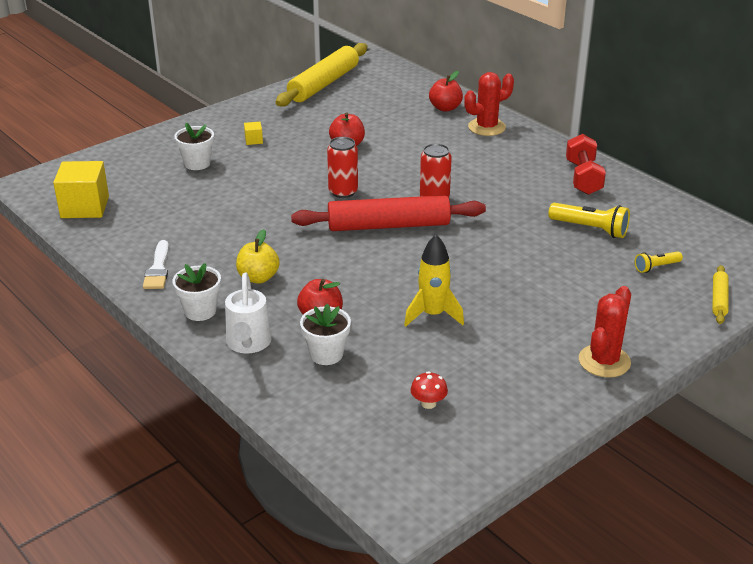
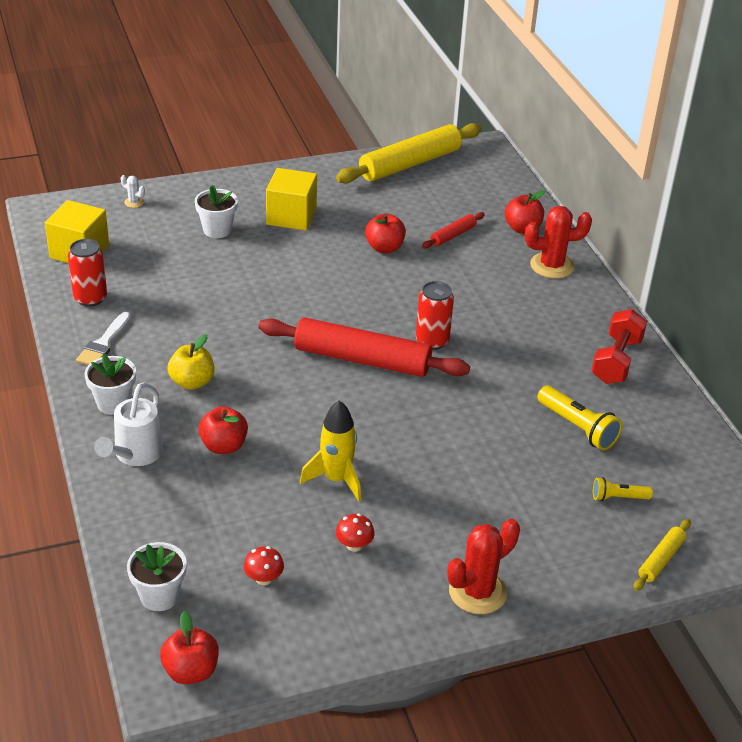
camera: 20 degrees right, 5 degrees up
(108, 160) = (134, 202): none -> white cactus
(253, 140) = (291, 216): yellow cube -> yellow cube, size x2.27
(326, 354) = (201, 490): white flower pot -> white flower pot (159, 596)
(343, 192) = (342, 305): red can -> red can (90, 298)
(395, 124) = (453, 235): none -> red rolling pin
(419, 491) = (191, 671): none -> red apple
(483, 357) = (354, 545): none -> red mushroom

